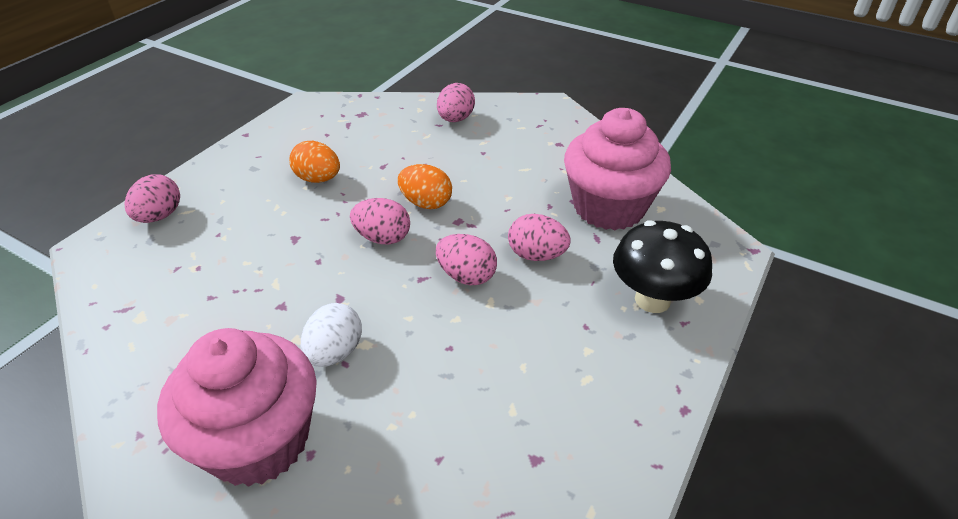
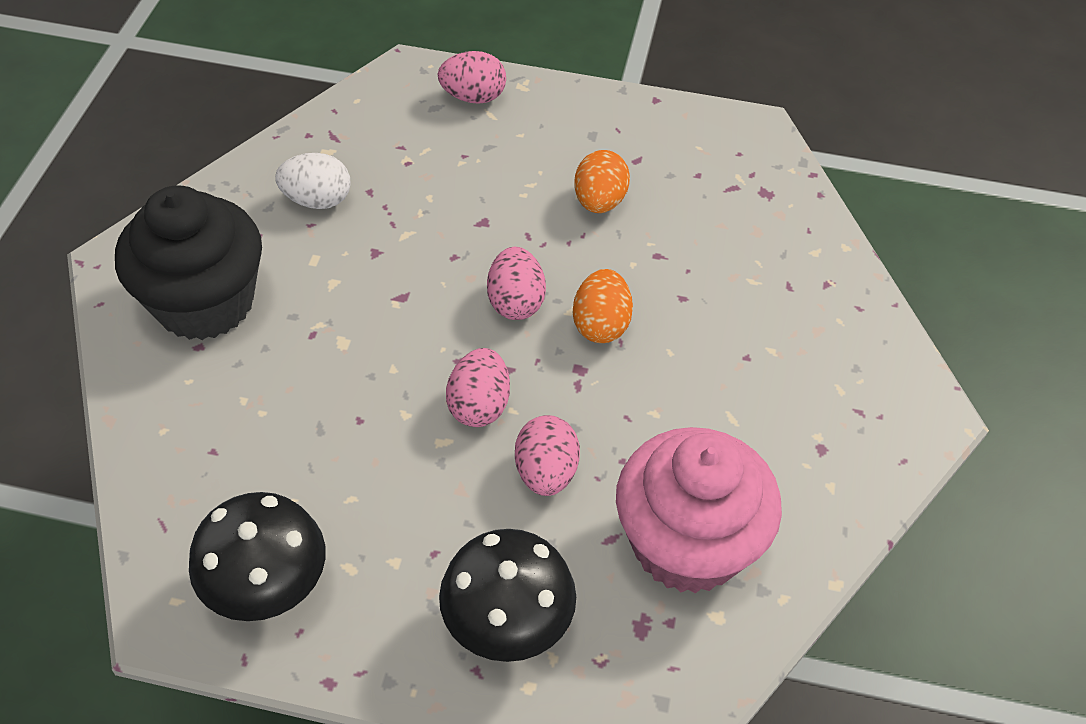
camera: 70 degrees right, 10 degrees up
(258, 441) = (205, 302): pink cupcake -> black cupcake
(335, 352) = (324, 320): white egg -> white egg (317, 200)
(455, 119) = (814, 302): pink egg -> none
(594, 437) = (268, 589): none -> black mushroom

